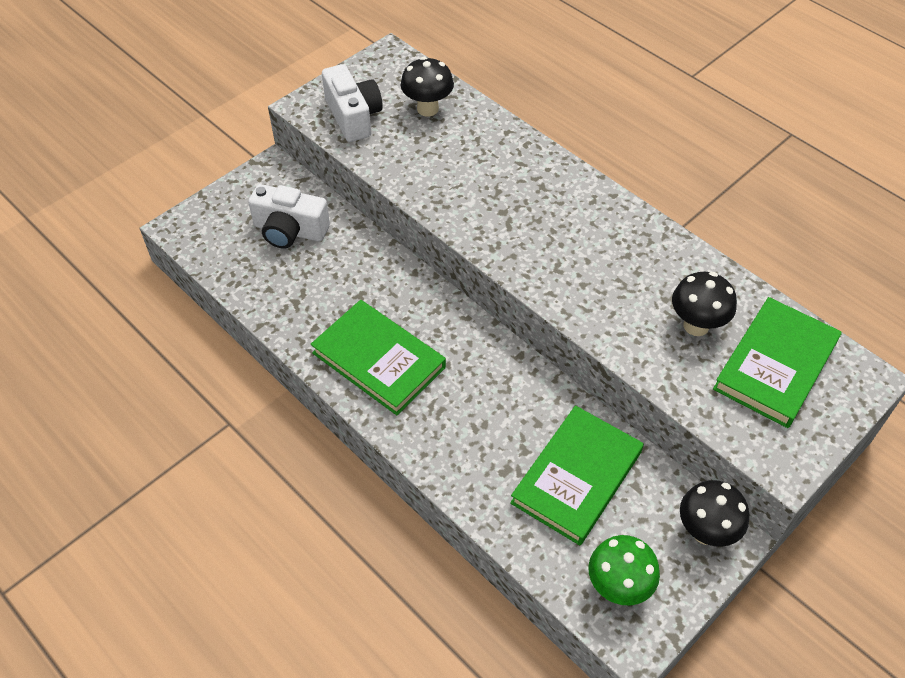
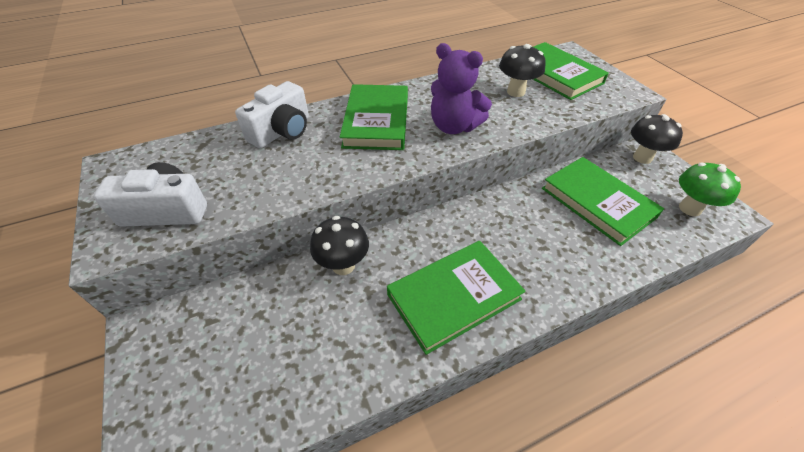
camera: 70 degrees left, 5 degrees down
(290, 230) = (246, 334): white camera -> white camera (282, 131)
(427, 109) = (209, 158): black mushroom -> black mushroom (343, 265)
(552, 207) = (377, 121): none -> green book
(579, 277) = (454, 126): none -> purple teddy bear

